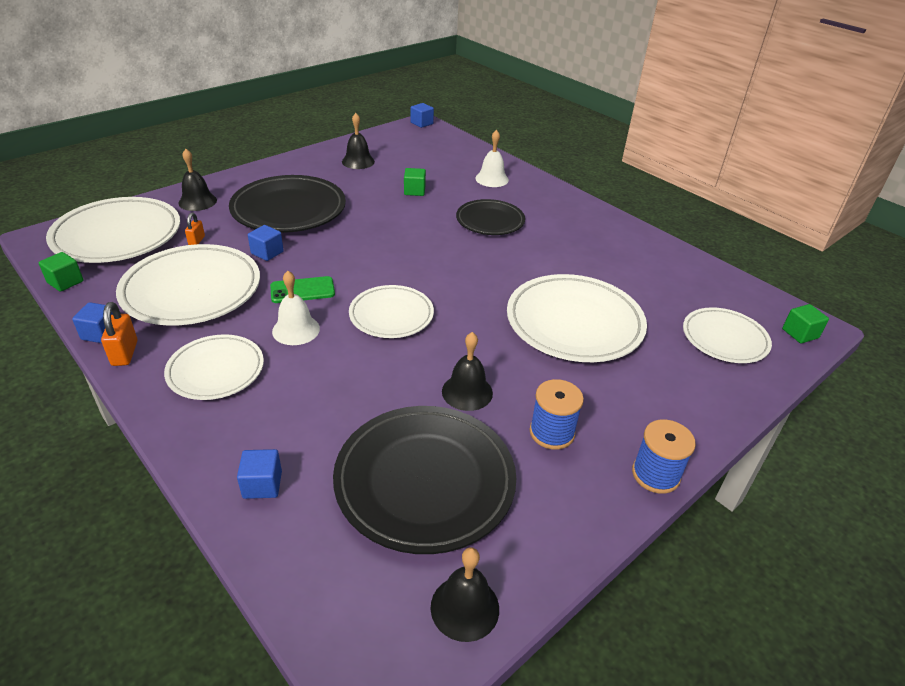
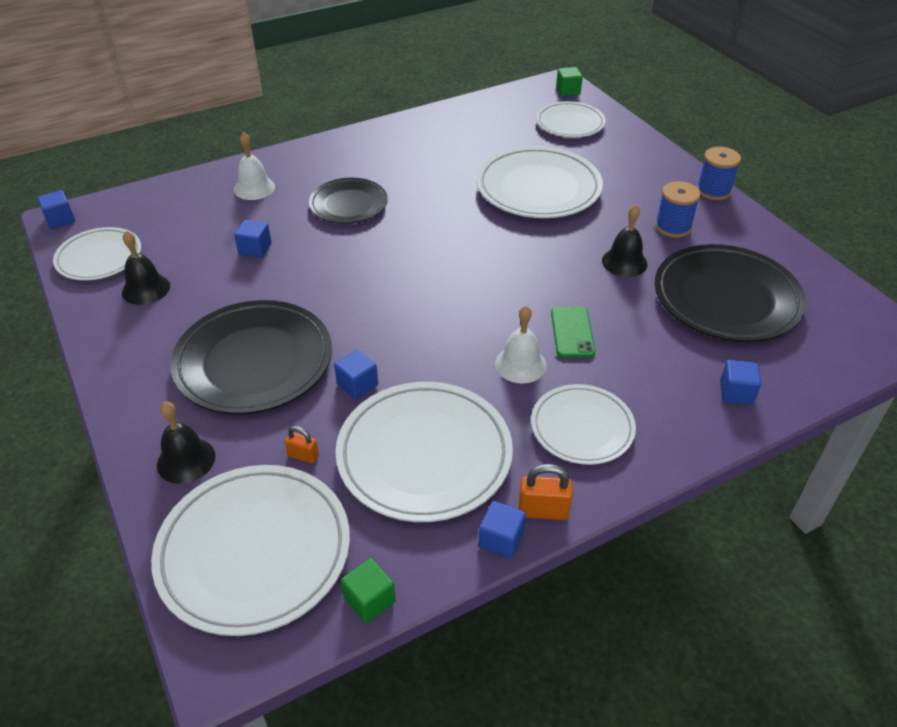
camera: 75 degrees left, 5 degrees up
(302, 290) = (448, 356): green phone -> green phone (572, 332)
(391, 315) = (507, 294): white plate -> white plate (99, 258)
(414, 191) = (255, 249): green cube -> blue cube
(465, 607) = (835, 294): black bell -> none

